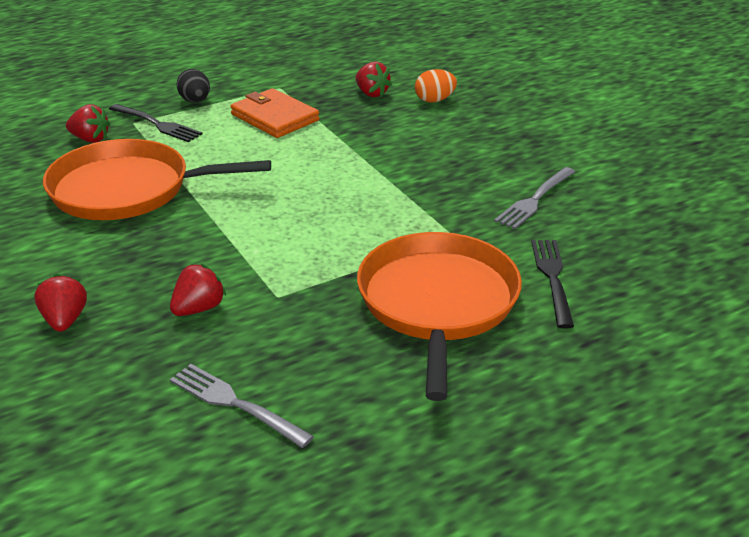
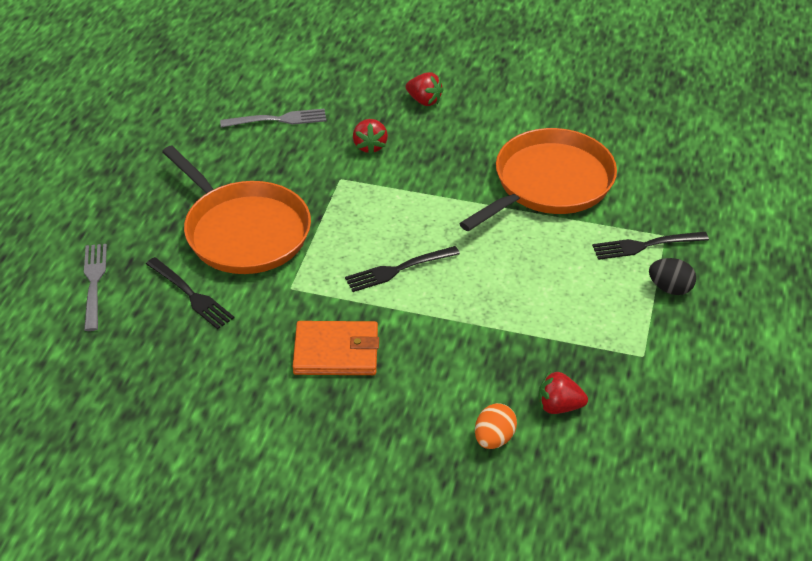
camera: 135 degrees right, 10 degrees up
(90, 139) = (656, 201): red strawberry -> none
(274, 117) = (581, 315): orange wallet -> orange wallet (336, 352)
(348, 201) = (398, 269): none -> black fork
(535, 200) = (271, 363): grey fork -> grey fork (94, 283)

